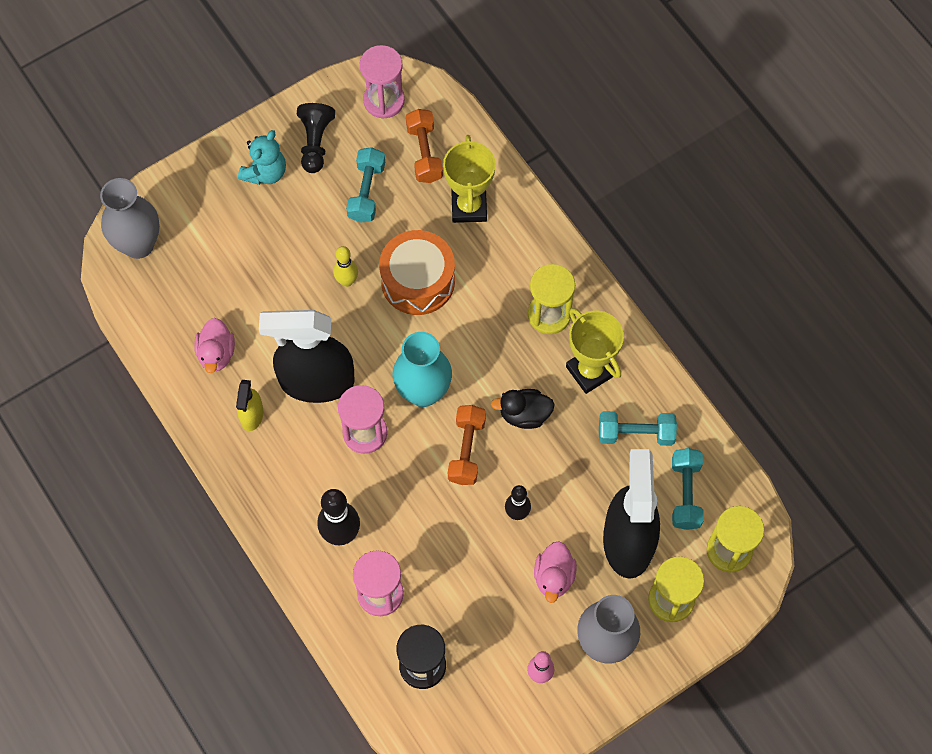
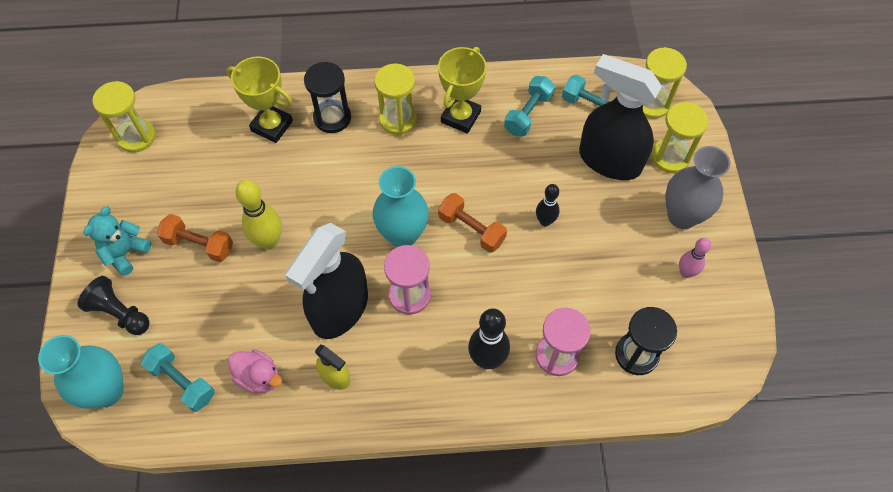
camera: 60 degrees left, 5 degrees down
(138, 244) = (107, 391): grey vase -> turquoise vase
(265, 172) = (125, 253): turquoise teddy bear -> turquoise teddy bear turned 120 degrees counterclockwise
(315, 143) = (131, 203): black pawn -> black pawn (120, 313)
(347, 281) = (269, 241): yellow bowling pin -> yellow bowling pin, size x1.61
(366, 192) = (203, 188): turquoise dumbbell -> turquoise dumbbell (182, 382)
(384, 100) = (136, 137): pink hourglass -> yellow hourglass
(418, 281) = (306, 191): orange drum -> none
(424, 153) = (203, 132): orange dumbbell -> orange dumbbell (199, 244)
(512, 254) = (332, 118): none -> black hourglass
(524, 414) = (467, 176): black duck -> none
(554, 577) = (611, 223): pink duck -> none
(590, 371) = (460, 117): yellow trophy -> yellow trophy turned 60 degrees counterclockwise

